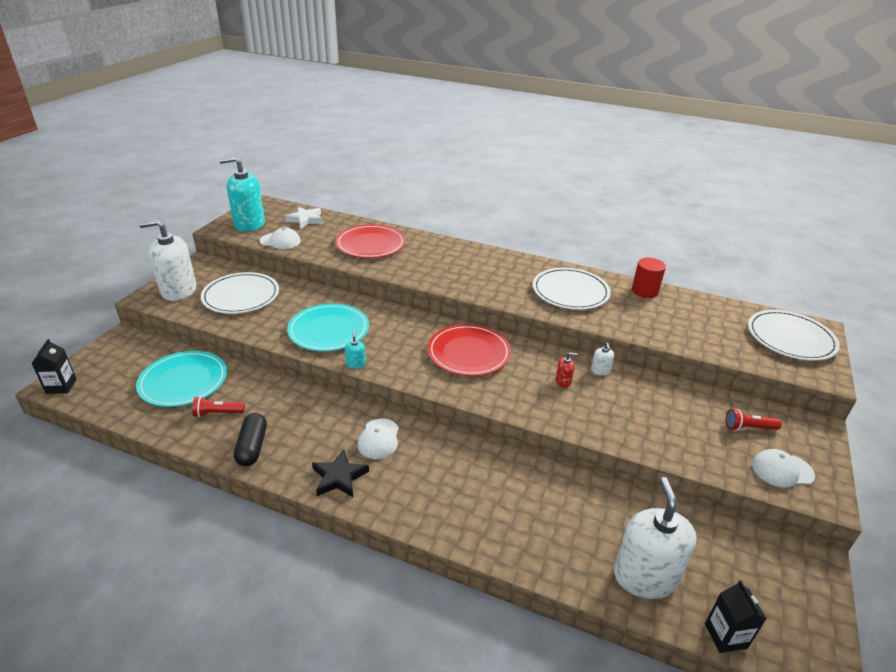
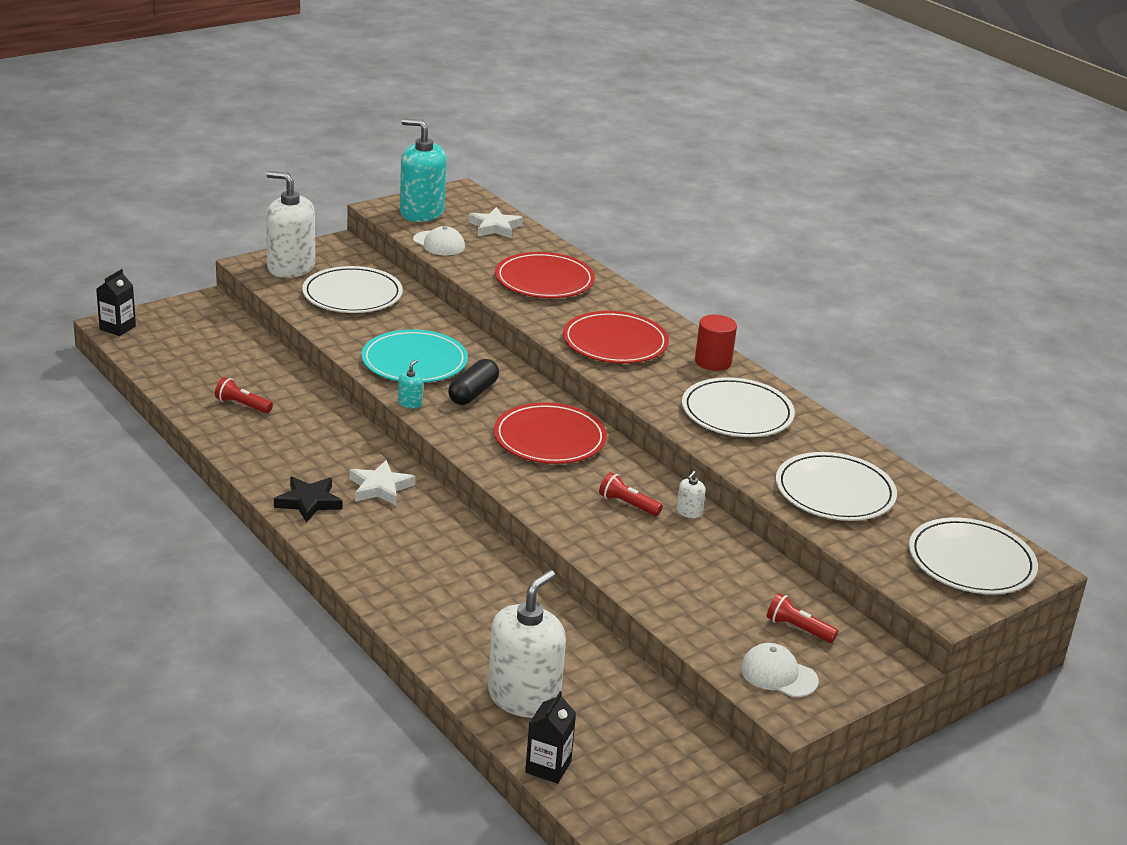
camera: 30 degrees right, 5 degrees down
(183, 381) = (233, 364): turquoise plate -> none
(252, 447) = (250, 446): black capsule -> black capsule (473, 393)
(379, 439) = (380, 487): white cap -> white star
(454, 271) = (615, 342): none -> red plate
(563, 381) = (627, 504): red soap dispenser -> red flashlight
(645, 291) = (843, 446): red cylinder -> red cylinder (713, 362)
(678, 323) = (834, 492): none -> white plate

